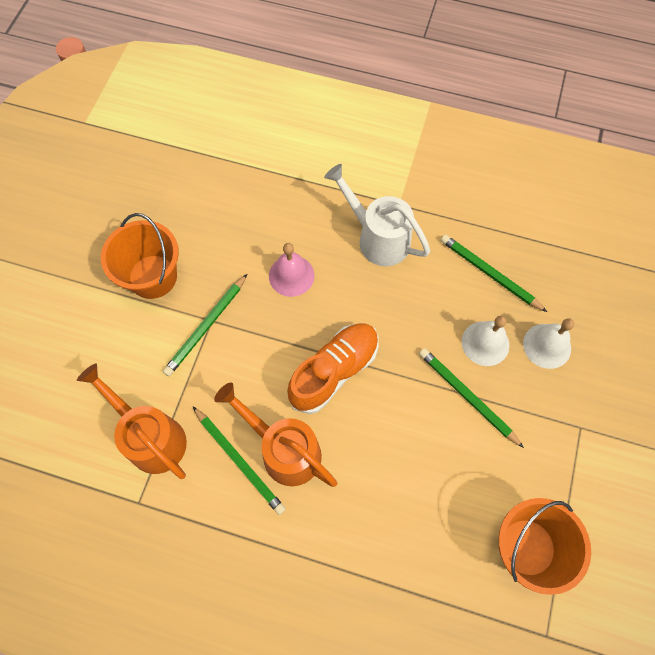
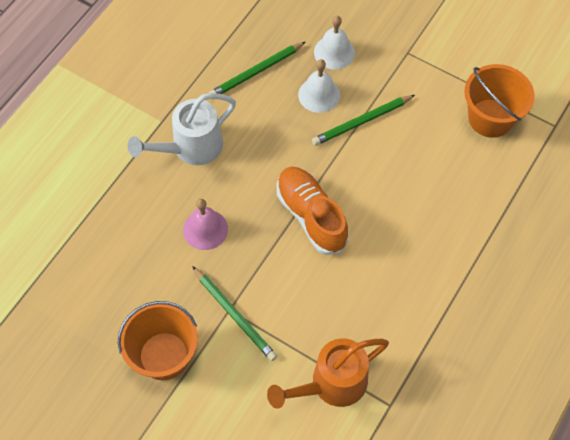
camera: 75 degrees left, 5 degrees down
(239, 460) = (372, 311): green pencil -> none
(284, 449) = (372, 273): orange watering can -> none

